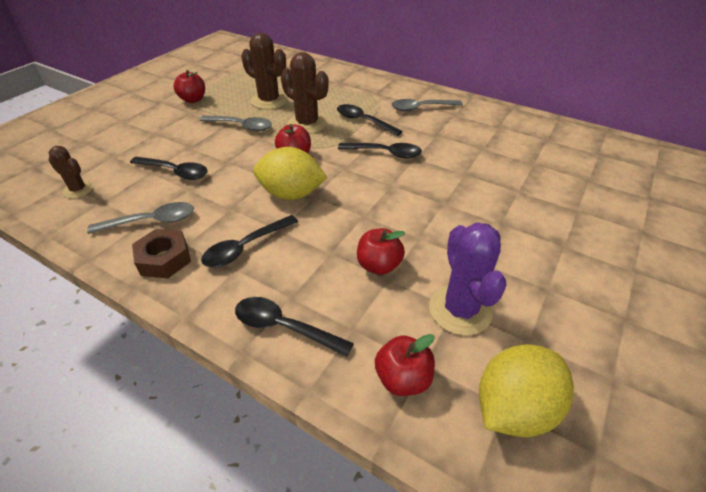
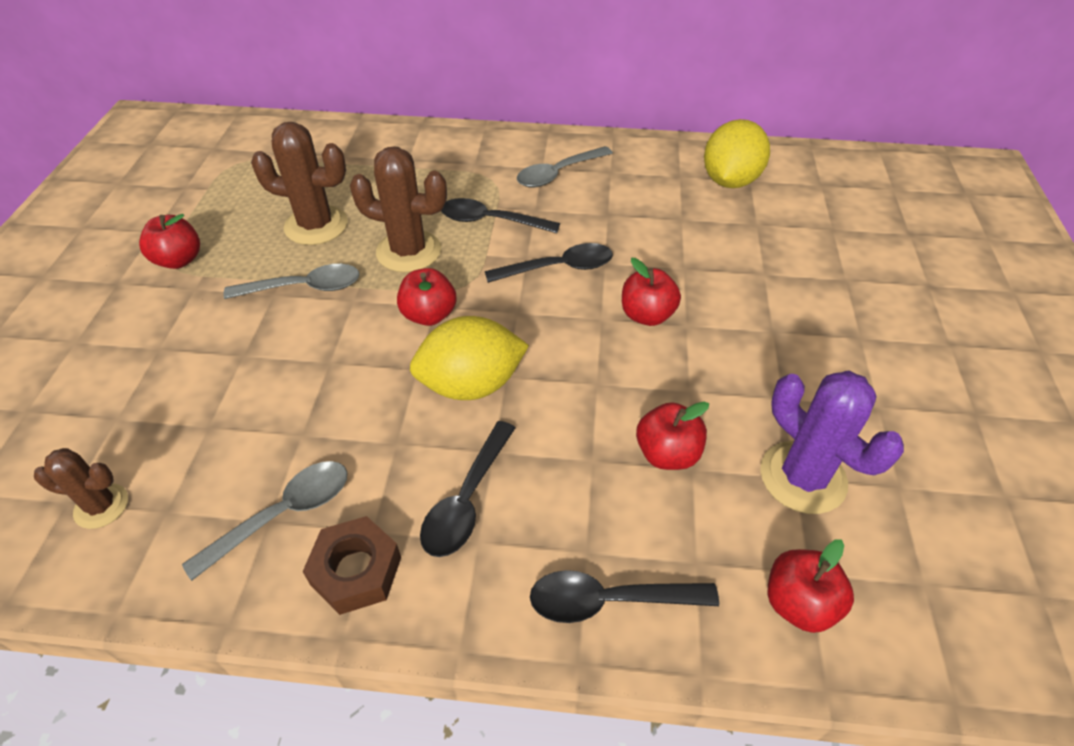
camera: 25 degrees left, 5 degrees up
(175, 172) = (255, 410): black spoon -> none
(421, 191) = (647, 315): none -> red apple
(514, 408) = (935, 581): yellow lemon -> yellow lemon (730, 181)

